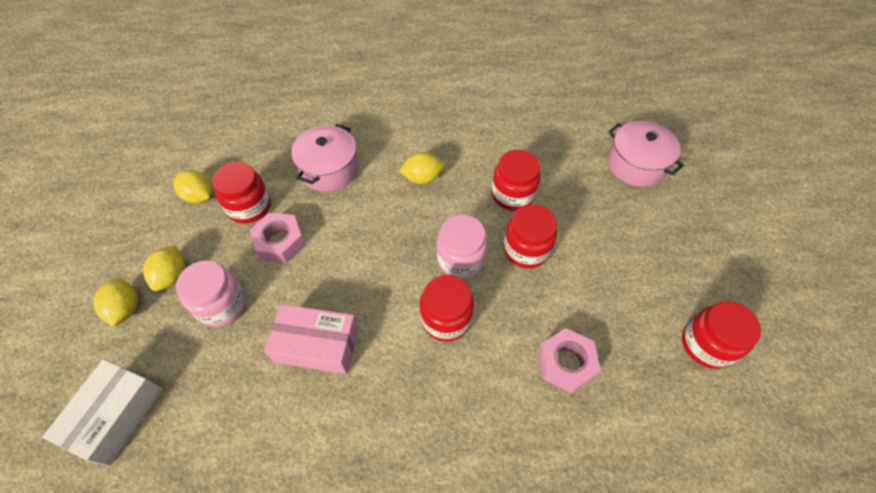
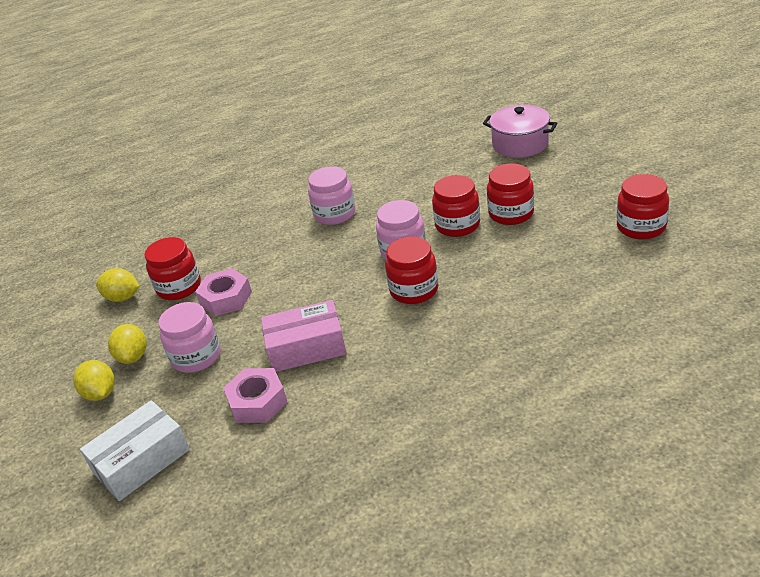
camera: 15 degrees left, 20 degrees down
(116, 415) = (141, 461): white box -> white box turned 45 degrees clockwise
(329, 169) = (242, 238): pink pot -> none
(422, 178) = (335, 214): yellow lemon -> pink jar
(513, 195) = (424, 197): red jar -> red jar (511, 214)
(566, 363) = (534, 278): pink nut -> pink nut (257, 402)

